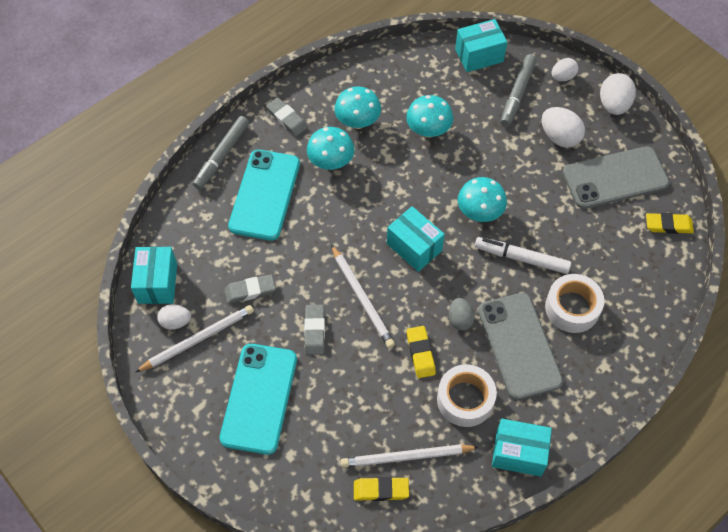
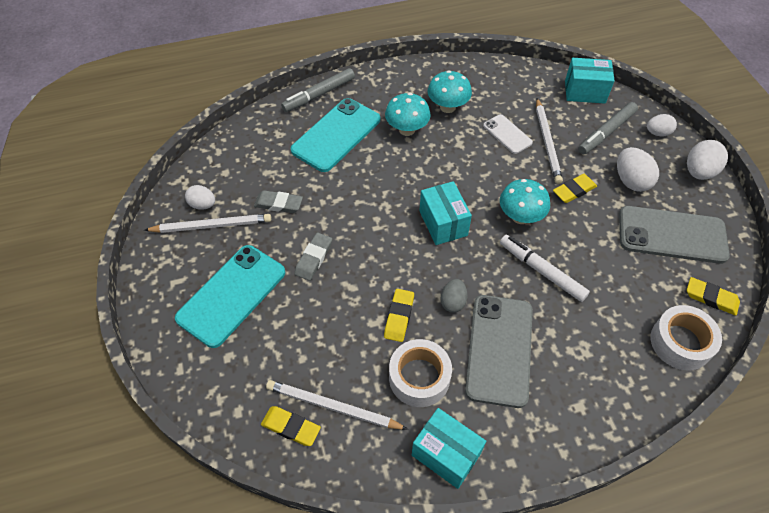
camera: 25 degrees right, 5 degrees down
(157, 283) = (208, 170): turquoise box -> none
(287, 119) = (388, 85): grey eraser -> none
(362, 298) = (372, 247): white pencil -> white pencil (547, 142)
(428, 130) = (507, 134): turquoise mushroom -> white phone
(514, 167) = (574, 190): none -> yellow eraser
(572, 308) = (571, 336): white tape -> white tape (680, 342)

